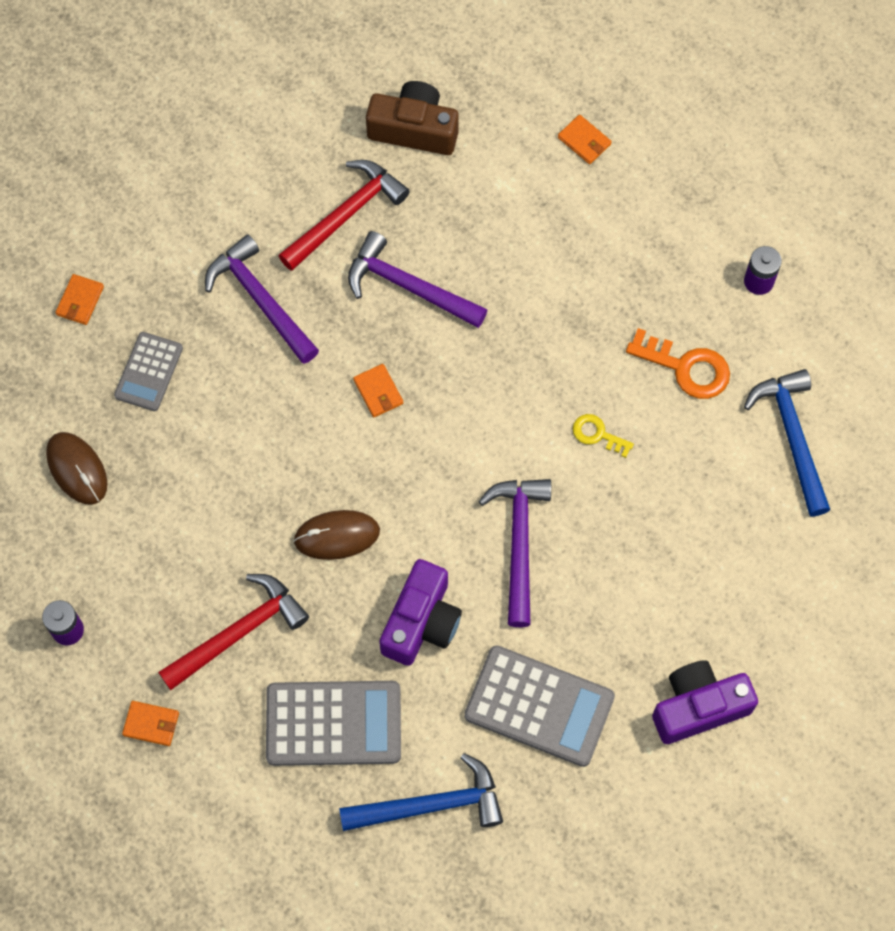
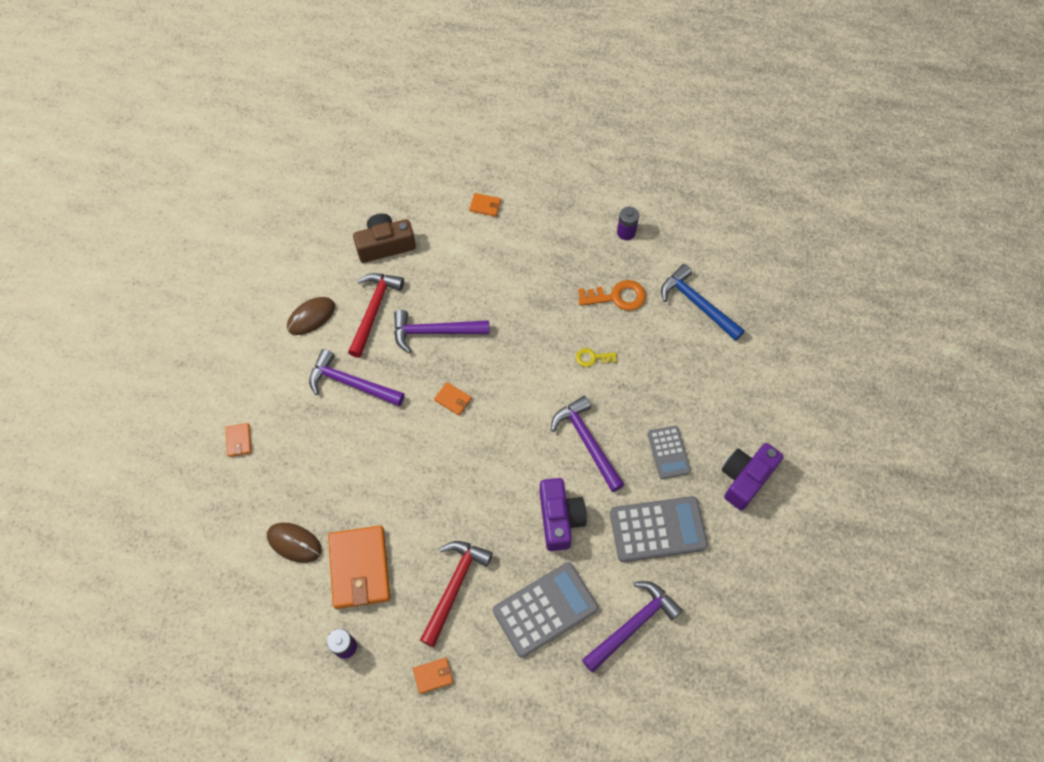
camera: 30 degrees left, 5 degrees down
(138, 544) = (360, 568): none -> orange wallet
(148, 372) = (306, 460): grey calculator -> grey calculator (668, 452)
(337, 536) = (479, 495): brown mouse -> brown mouse (311, 317)
(431, 804) = (632, 624): blue hammer -> purple hammer

